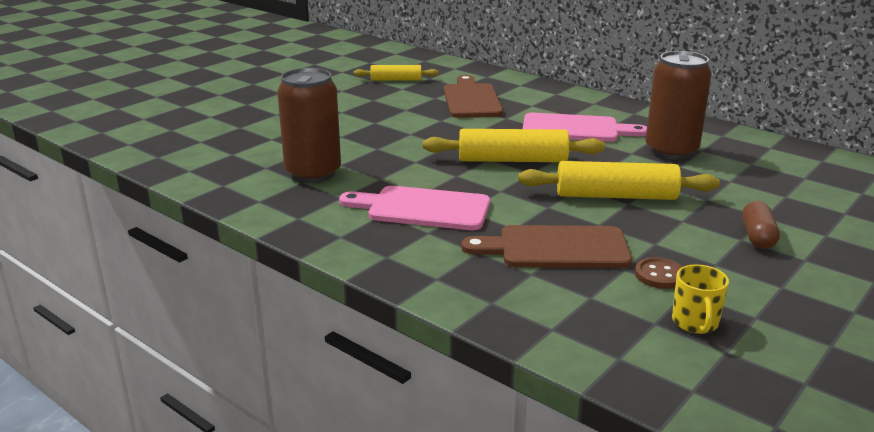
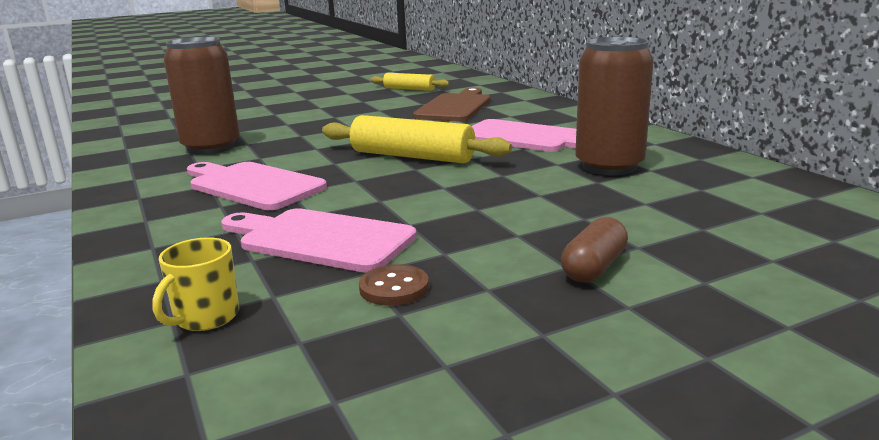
camera: 25 degrees right, 5 degrees down
(556, 248) = (320, 239): brown cutting board -> pink cutting board
(616, 196) = (473, 200): yellow rolling pin -> none
(695, 323) = (350, 353): yellow mug -> yellow mug (205, 317)

